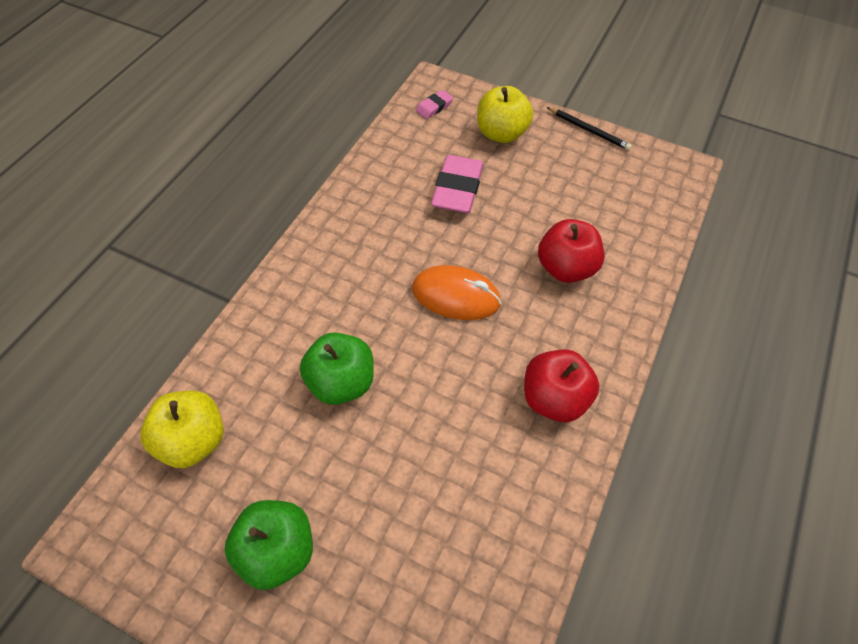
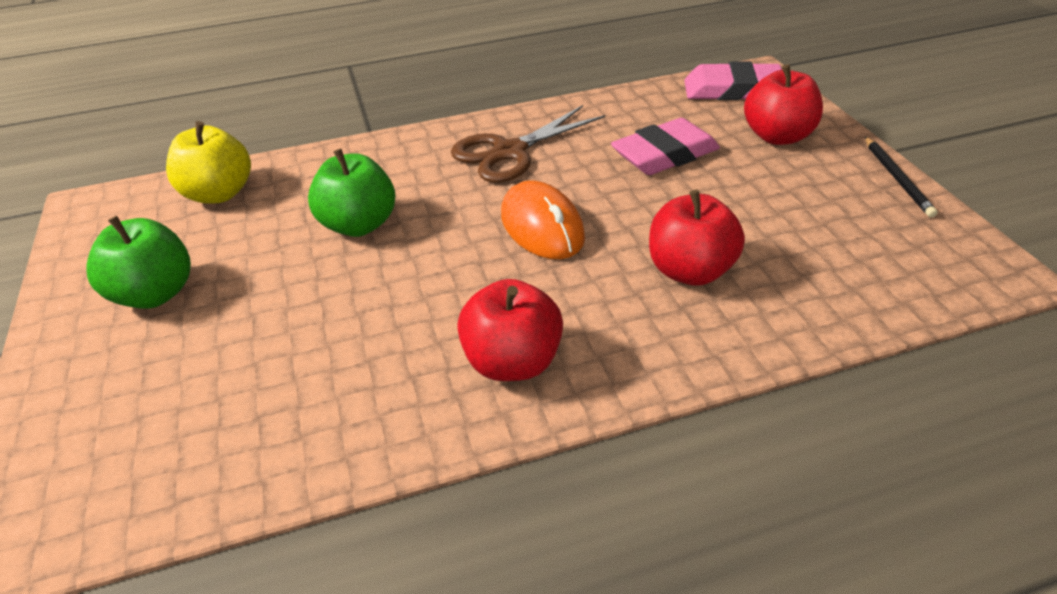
camera: 50 degrees right, 15 degrees down
(361, 250) = (509, 152): none -> brown scissors
(434, 107) = (732, 89): pink eraser -> pink eraser, size x2.00
(501, 133) = (777, 136): yellow apple -> red apple

